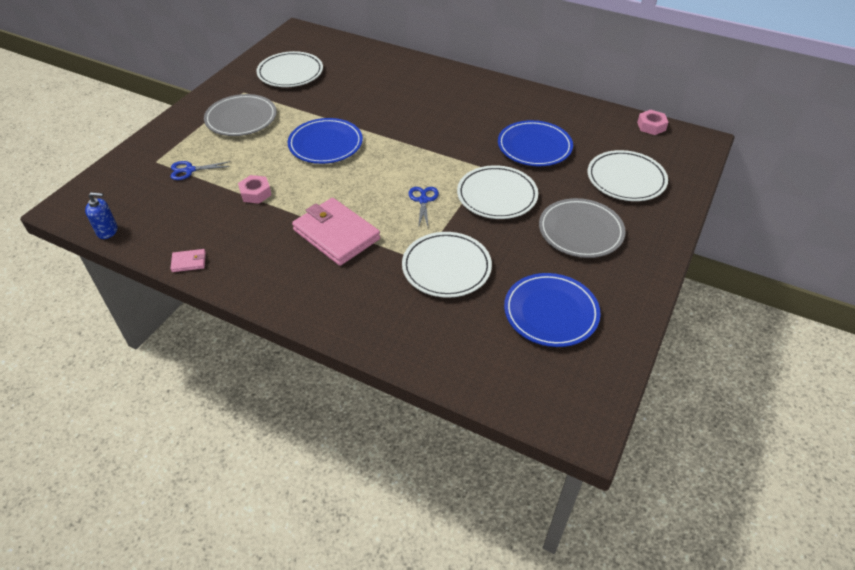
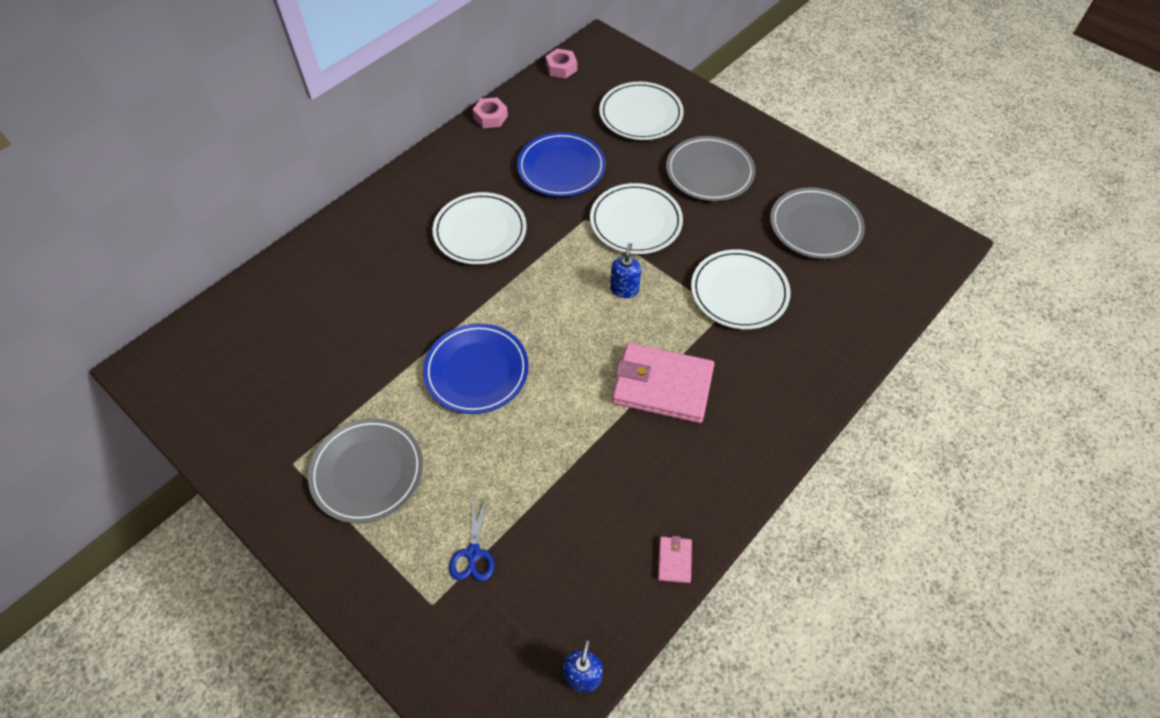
camera: 75 degrees left, 10 degrees up
(255, 193) = (555, 468): pink nut -> pink nut (490, 117)
(290, 73) = (271, 392): white plate -> white plate (480, 232)
(336, 235) = (662, 386): pink wallet -> pink wallet turned 45 degrees clockwise
(423, 200) = (624, 289): blue scissors -> blue soap dispenser
(551, 312) = (815, 226): blue plate -> grey plate

